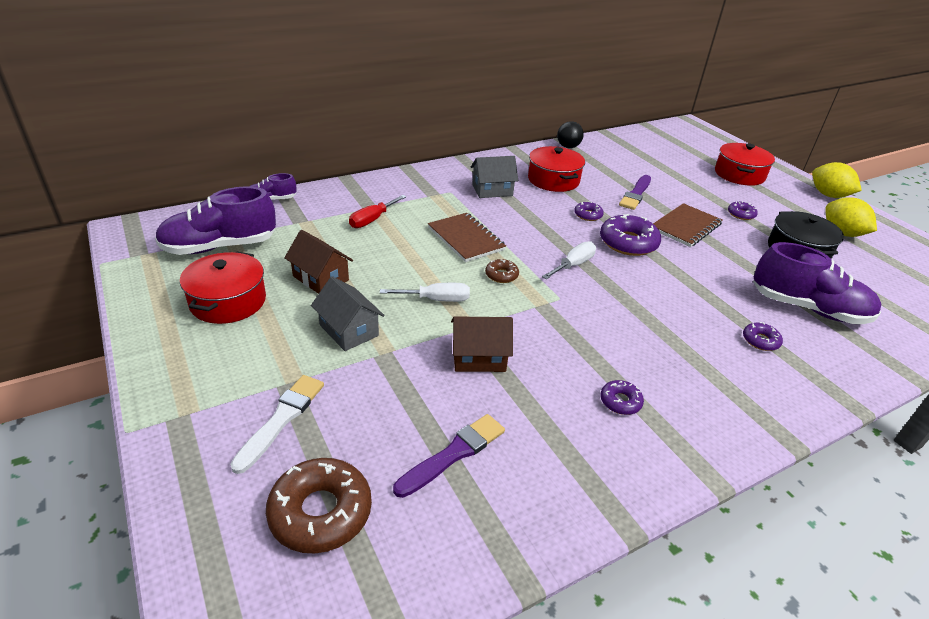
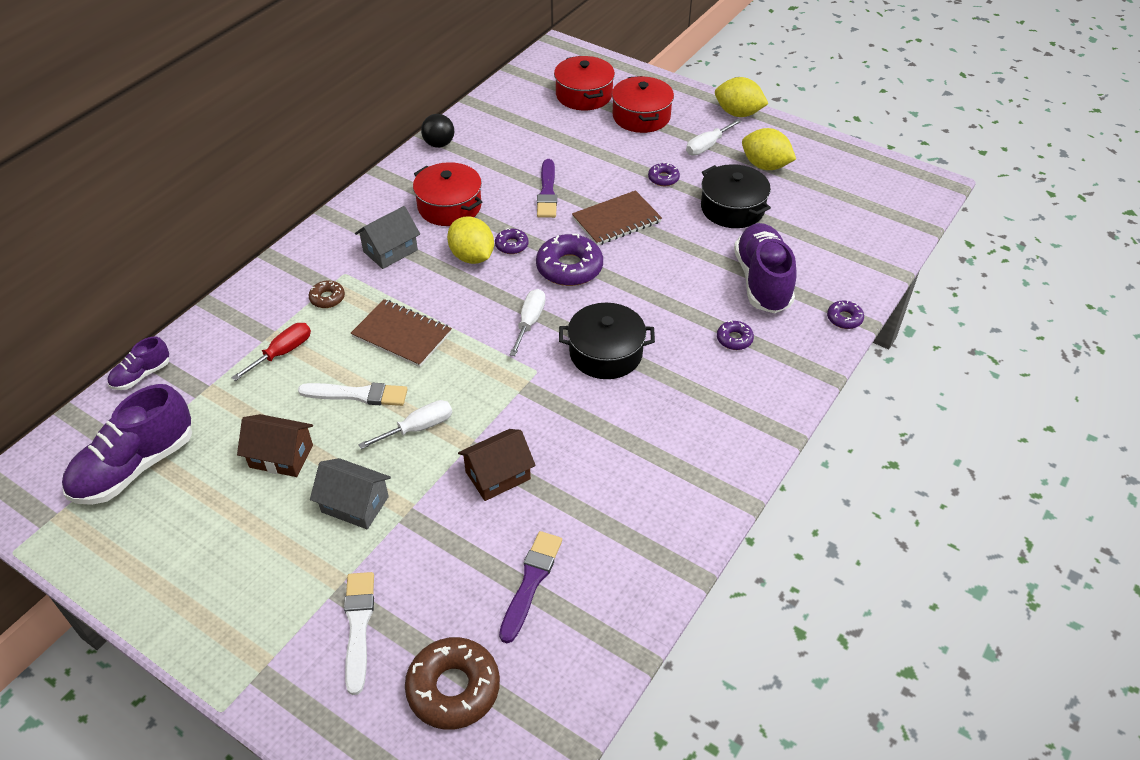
camera: 25 degrees left, 10 degrees up
(228, 301) = (203, 530): red pot -> red pot (584, 95)
(372, 220) = (283, 352): red screwdriver -> red screwdriver turned 150 degrees counterclockwise
(405, 262) = (357, 395): none -> white brush
(501, 275) = (465, 367): brown donut -> brown donut (327, 298)
(552, 212) = (472, 257): none -> yellow lemon
(620, 401) = (643, 462): purple donut -> purple donut (844, 318)
(628, 308) = (606, 353): none -> black pot
(685, 227) = (616, 220): brown notebook -> brown notebook turned 45 degrees clockwise
(790, 206) = (707, 146): none -> white screwdriver
(808, 308) = (762, 281): purple shoe -> purple shoe turned 90 degrees counterclockwise

